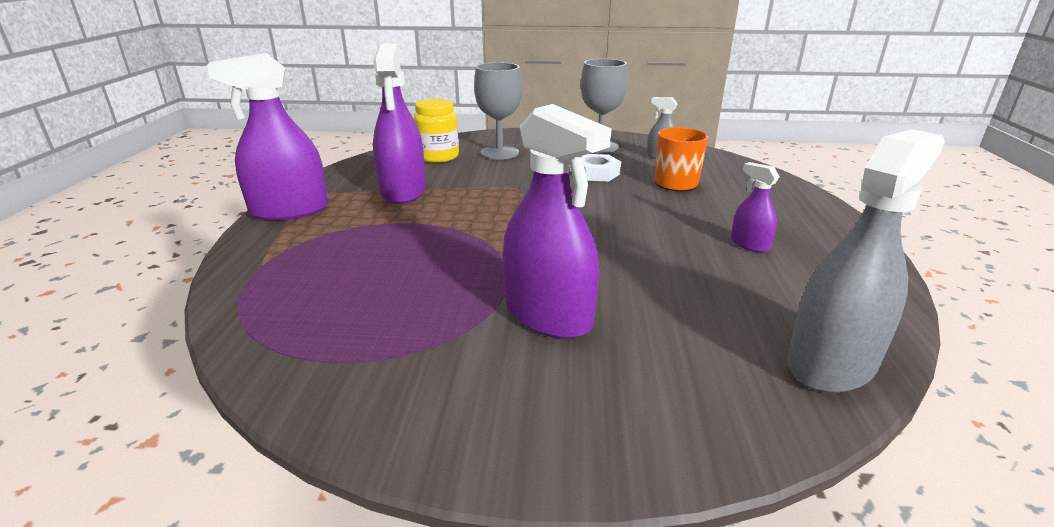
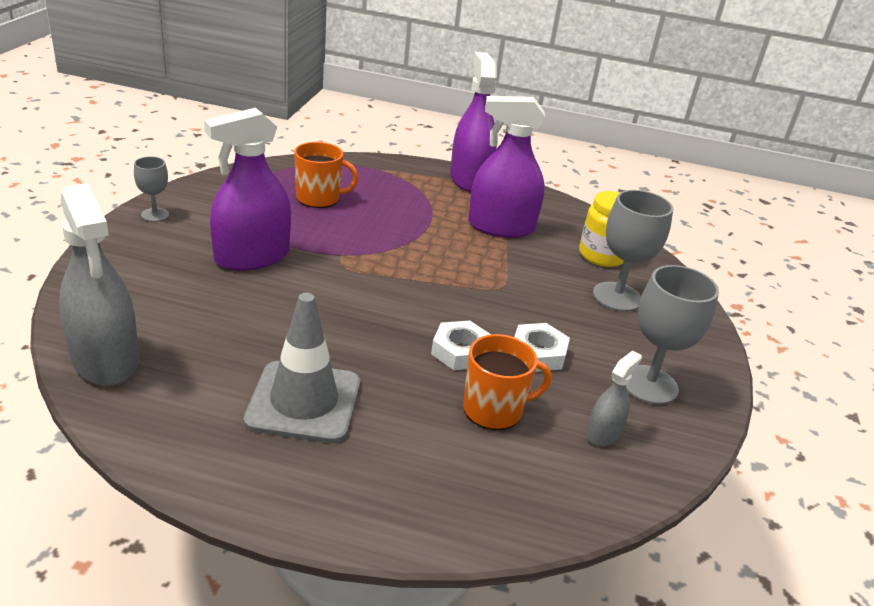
camera: 95 degrees right, 5 degrees up
(365, 295) = (319, 198): none -> orange mug
(476, 441) = (155, 215): none -> grey goblet
(620, 196) = (460, 351): none -> white nut
(749, 244) = (304, 402): purple spray bottle -> grey traffic cone

